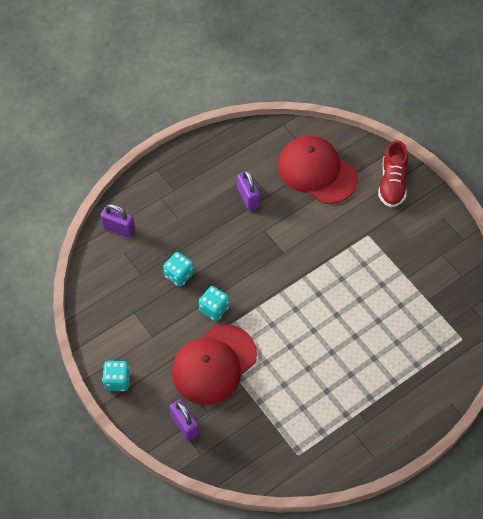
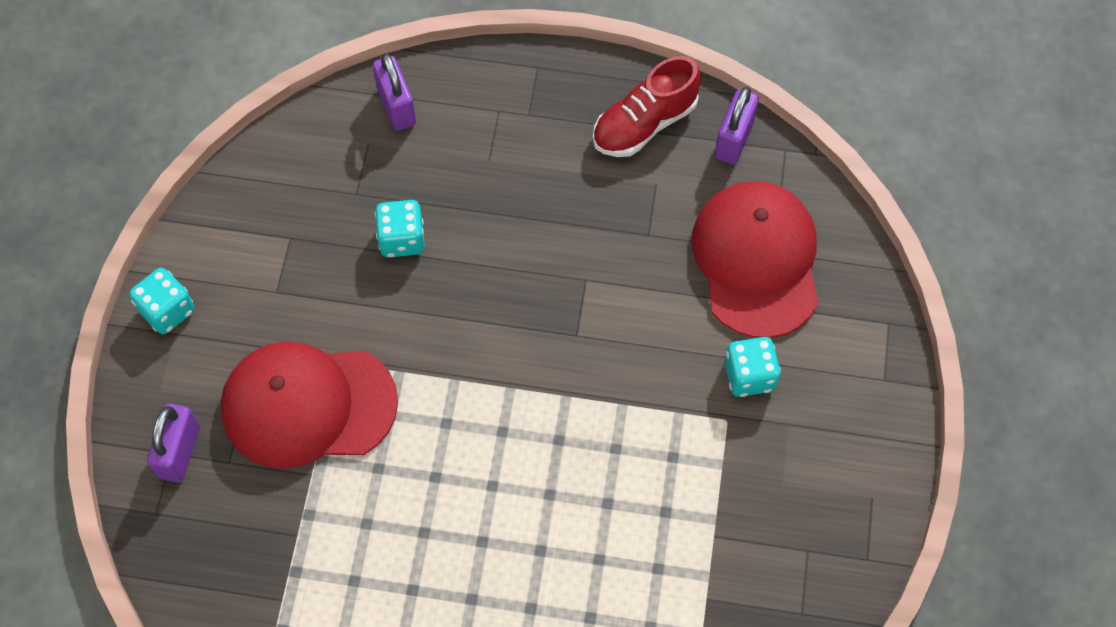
camera: 45 degrees right, 5 degrees up
(214, 309) = (394, 328): turquoise dice -> turquoise dice (749, 376)
(248, 198) = (615, 213): purple padlock -> purple padlock (733, 139)
(392, 183) = (851, 376): red shoe -> red shoe (644, 124)

